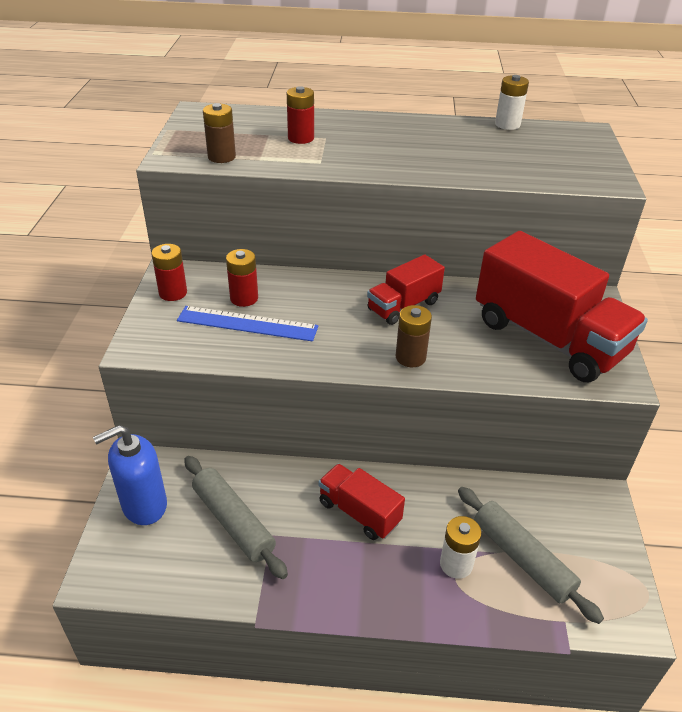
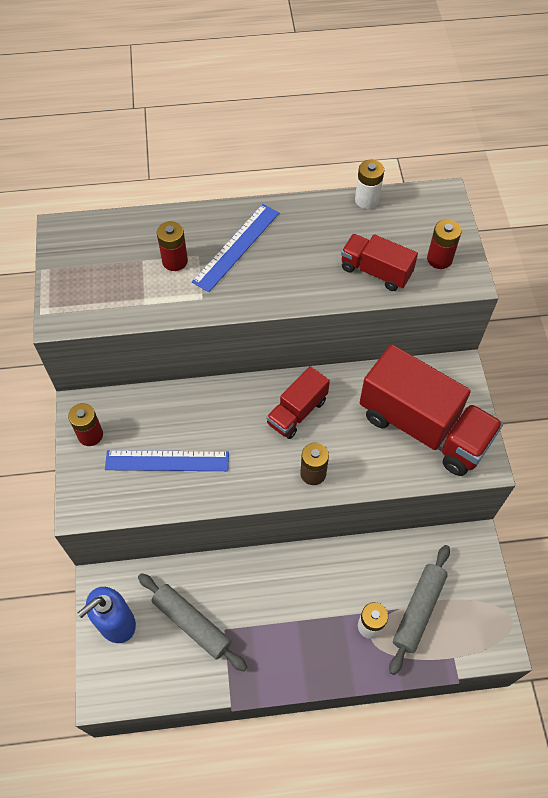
camera: 10 degrees left, 20 degrees up
(221, 157) = (108, 307): brown battery -> none
(244, 298) = (156, 429): red battery -> red battery (439, 259)
(359, 512) = (289, 594): red truck -> red truck (376, 271)
(366, 137) = (236, 247): none -> blue ruler
(522, 558) = (418, 610): grey rolling pin -> grey rolling pin turned 75 degrees clockwise

